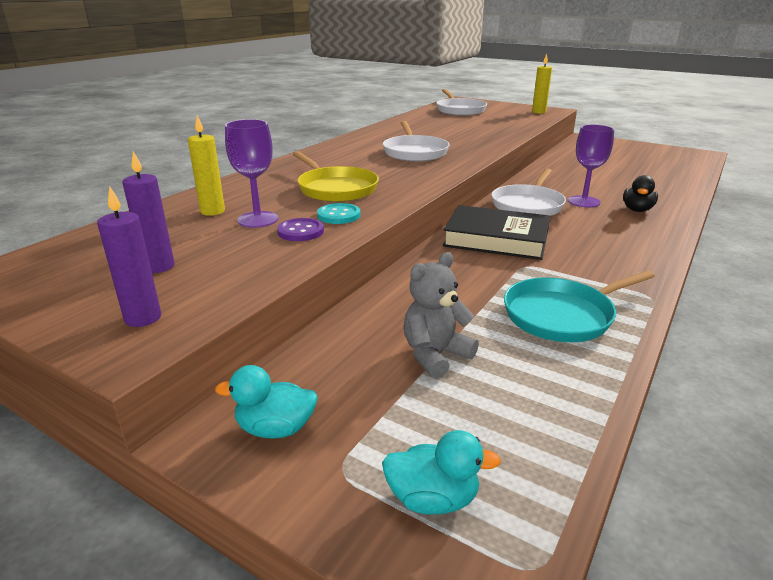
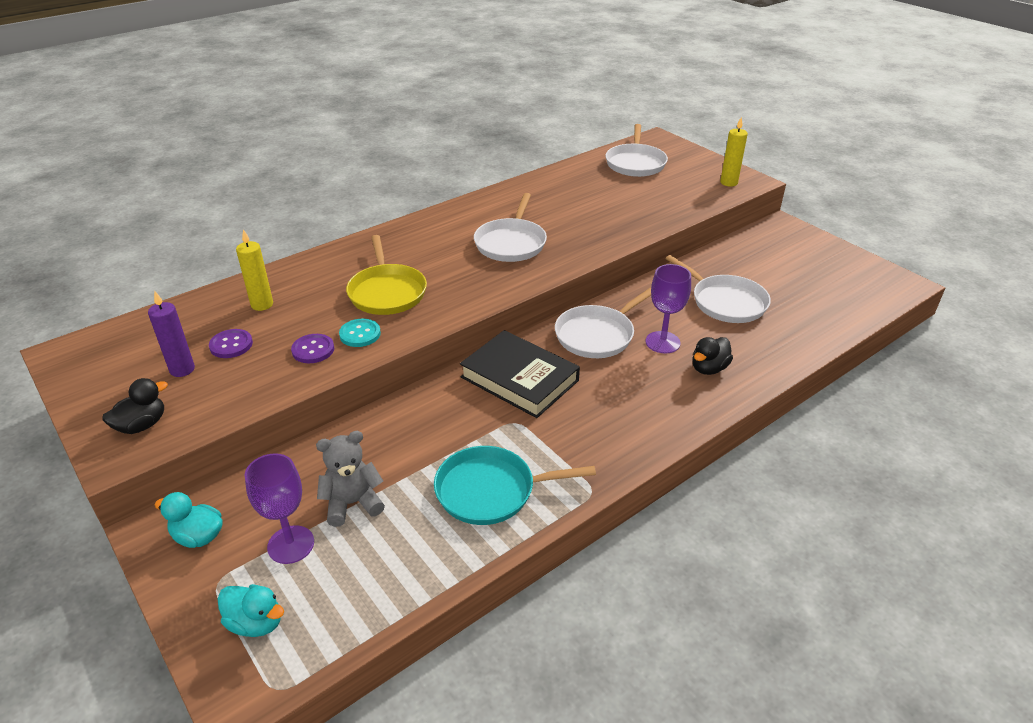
camera: 20 degrees right, 10 degrees up
(143, 318) = (142, 425): purple candle -> black duck
(203, 241) = (231, 345): none -> purple button
(258, 219) = (290, 325): purple goblet -> purple goblet (291, 544)
(599, 176) = (725, 302): none -> white pan

